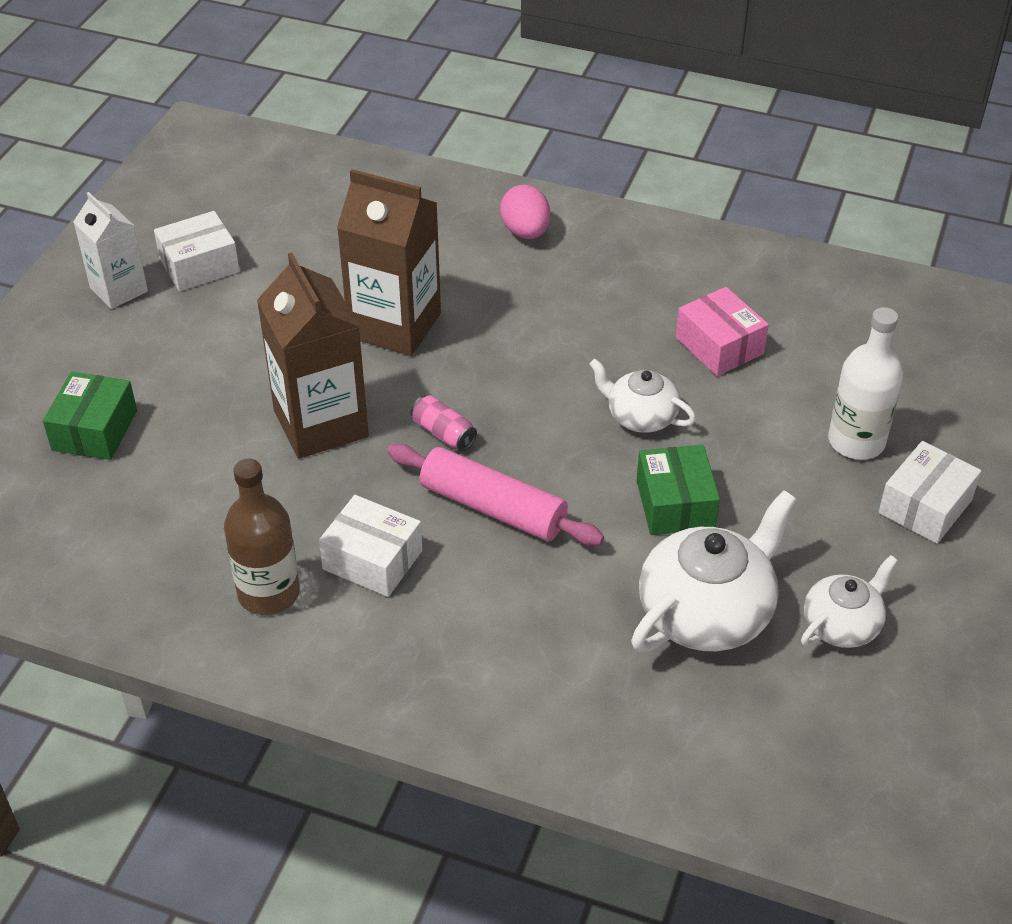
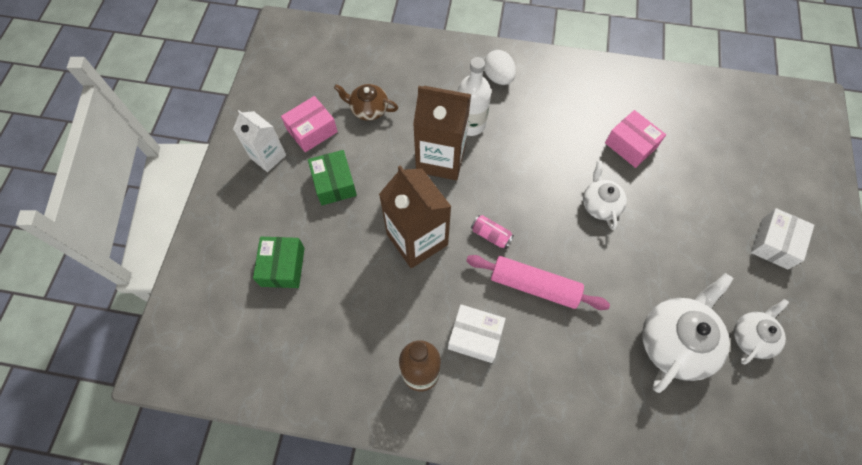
camera: 10 degrees left, 20 degrees up
(199, 265) = (312, 130): white box -> pink box
(299, 249) = (368, 109): none -> brown teapot
(525, 232) = (498, 77): pink egg -> white egg
(640, 416) = (600, 204): white teapot -> white teapot turned 60 degrees clockwise
(675, 504) = (637, 265): green box -> green box (334, 183)
(856, 441) = (724, 203): white bottle -> white bottle (470, 124)

